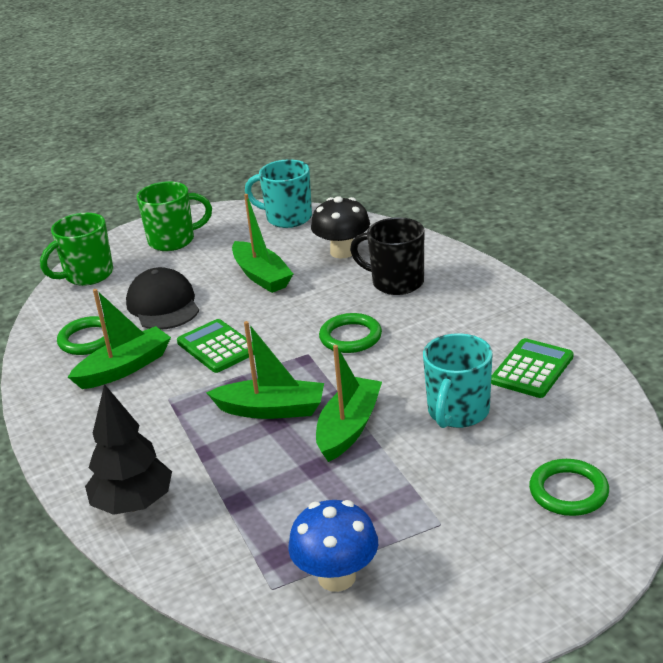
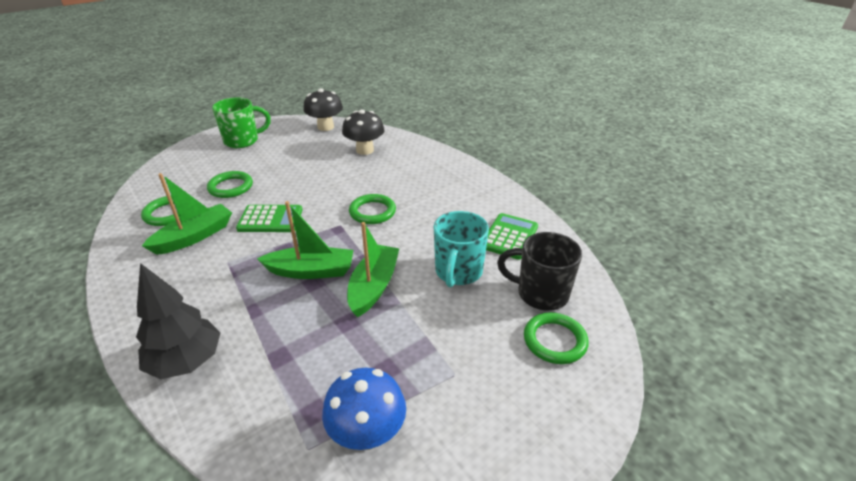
camera: 10 degrees left, 5 degrees up
(87, 275) = (175, 165): green mug -> none
(163, 305) = (230, 187): black cap -> green ring
(217, 347) = (270, 219): green calculator -> green calculator turned 135 degrees clockwise
(262, 276) = (306, 166): green boat -> none
(287, 218) = (325, 127): turquoise mug -> black mushroom
(396, 282) = (404, 172): black mug -> black mug (540, 293)

